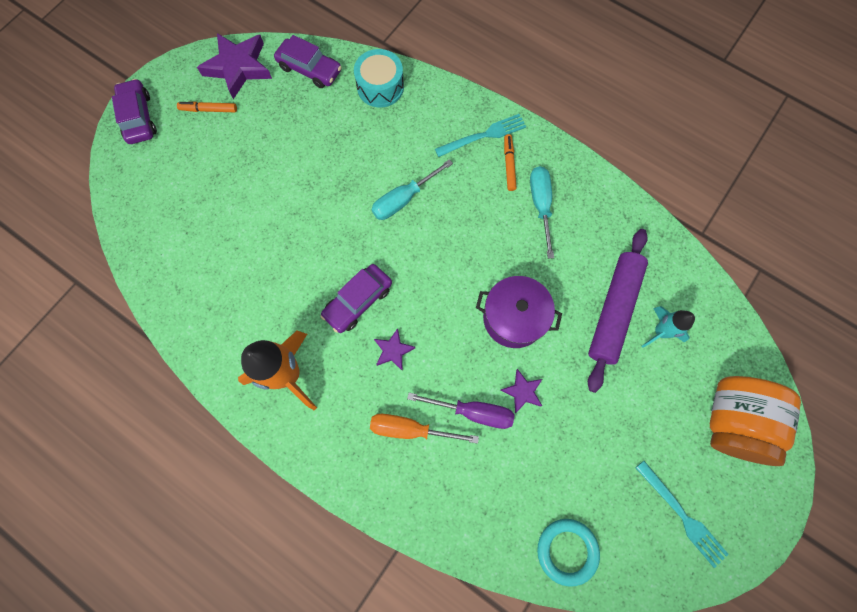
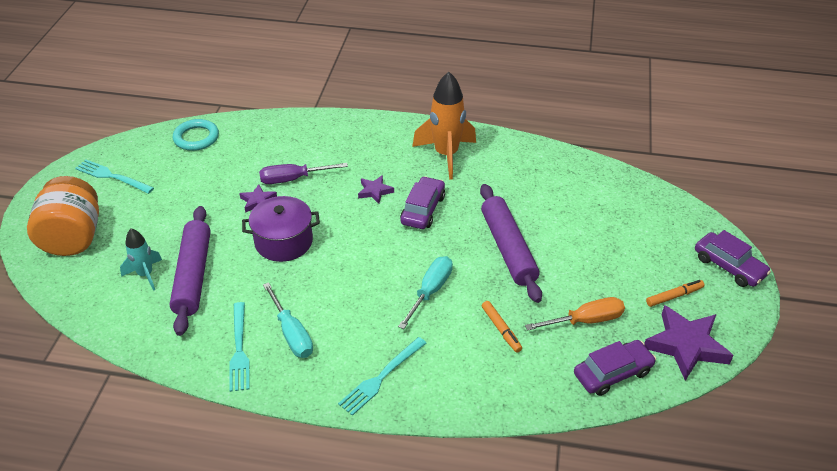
camera: 155 degrees right, 30 degrees down
(307, 216) = (508, 248): none -> purple rolling pin
(310, 69) = (612, 373): purple car -> purple car turned 150 degrees clockwise
(380, 87) = (523, 384): turquoise drum -> none
(409, 429) = (337, 157): orange screwdriver -> orange screwdriver (586, 320)
(509, 165) = (340, 359): orange marker -> orange marker (501, 329)
(589, 208) = (239, 350): none -> turquoise fork

